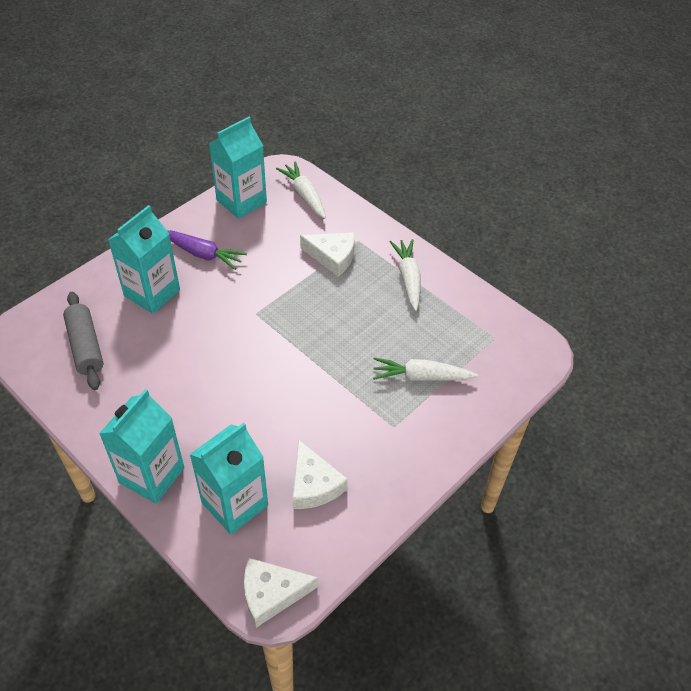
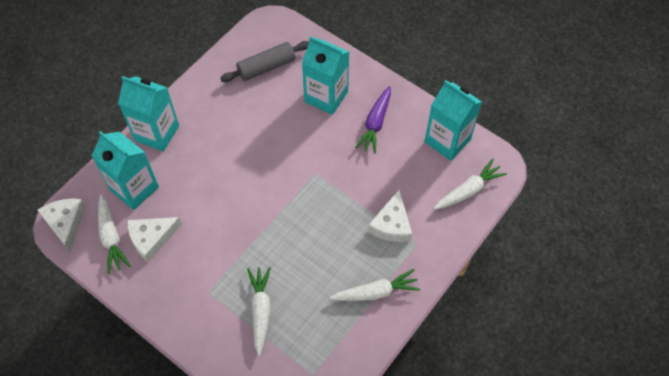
camera: 85 degrees right, 10 degrees up
(305, 533) = (111, 237): none -> white carrot

